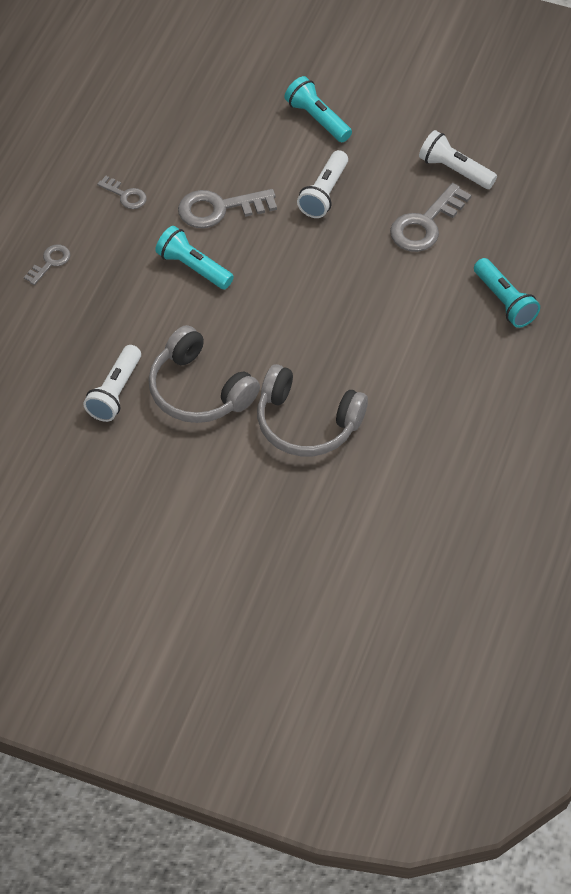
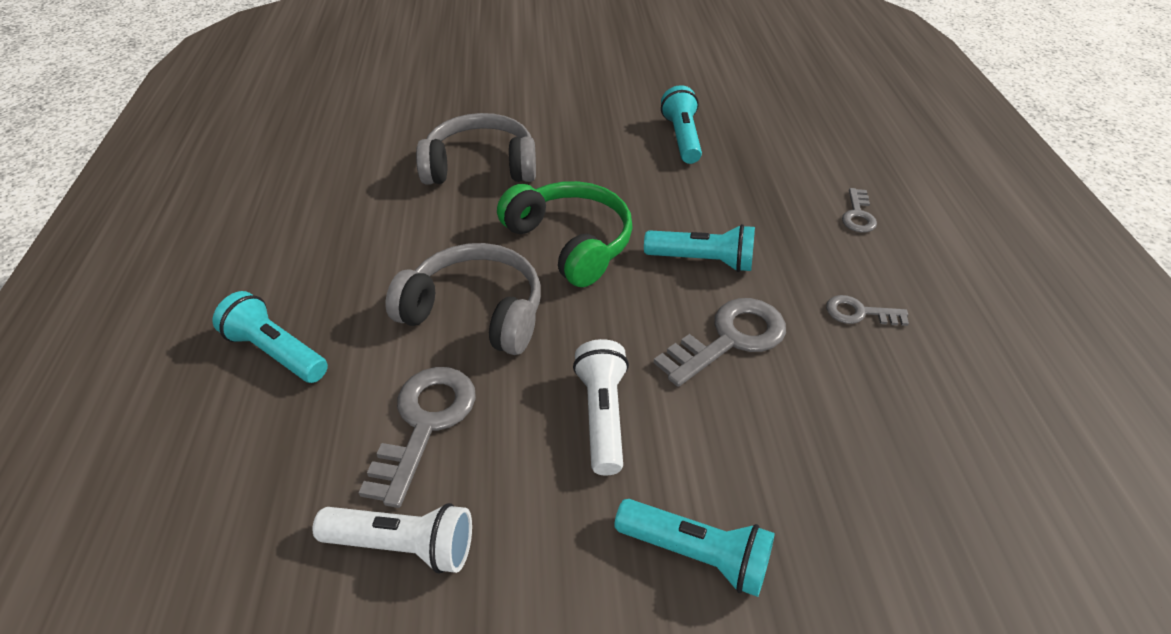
camera: 155 degrees right, 10 degrees down
(115, 392) = (682, 138): white flashlight -> turquoise flashlight
(199, 390) = (605, 160): grey headphones -> grey headphones (475, 312)
(275, 316) = (570, 242): none -> green headphones

